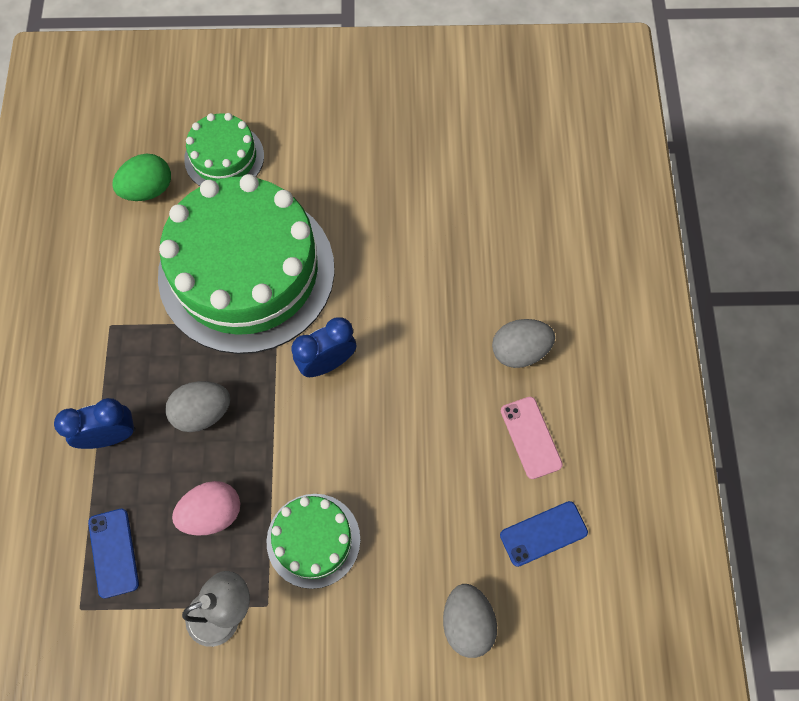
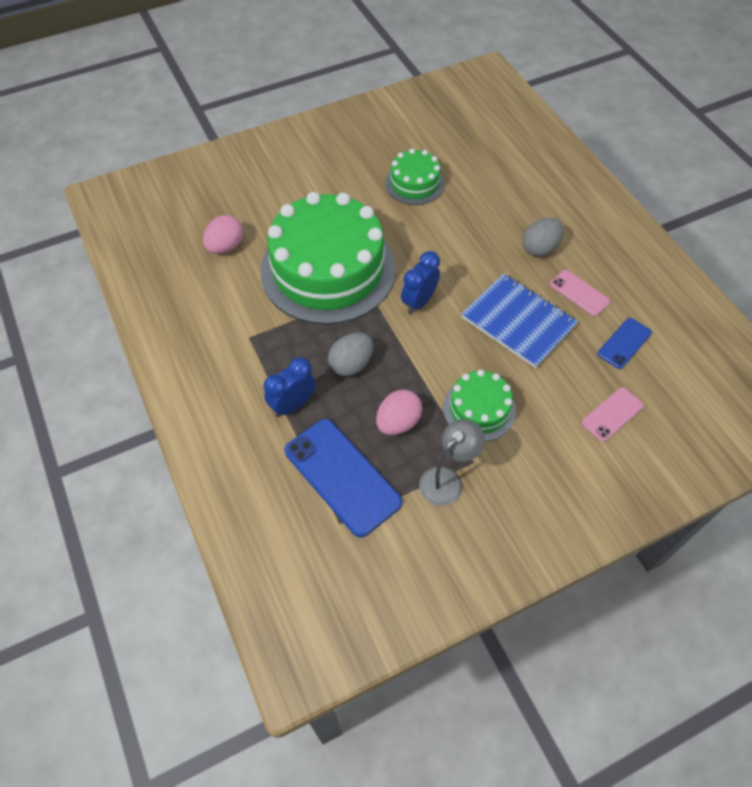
camera: 25 degrees left, 10 degrees down
(114, 552) = (342, 476): blue phone -> blue phone, size x1.86
(148, 190) = (225, 247): green egg -> pink egg
(224, 157) = (269, 209): green cake -> green cake (414, 183)
(430, 443) = (518, 321): none -> blue notebook
(467, 623) = (612, 414): grey egg -> pink phone

